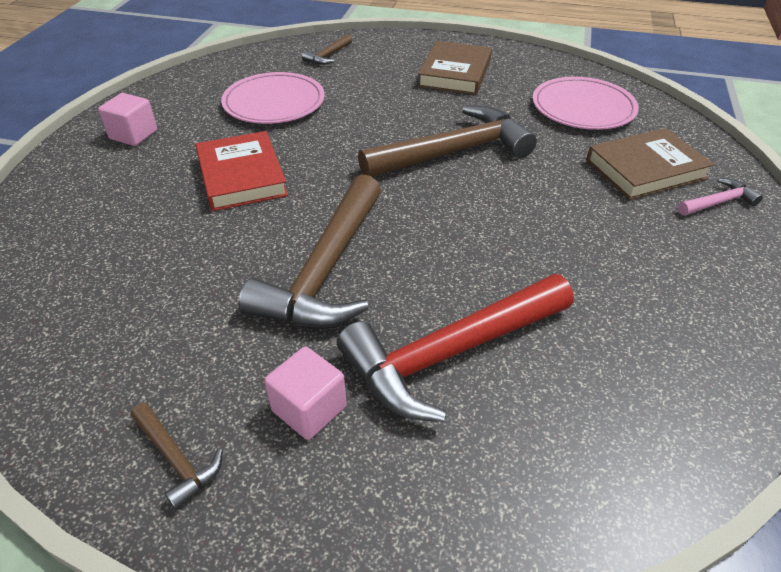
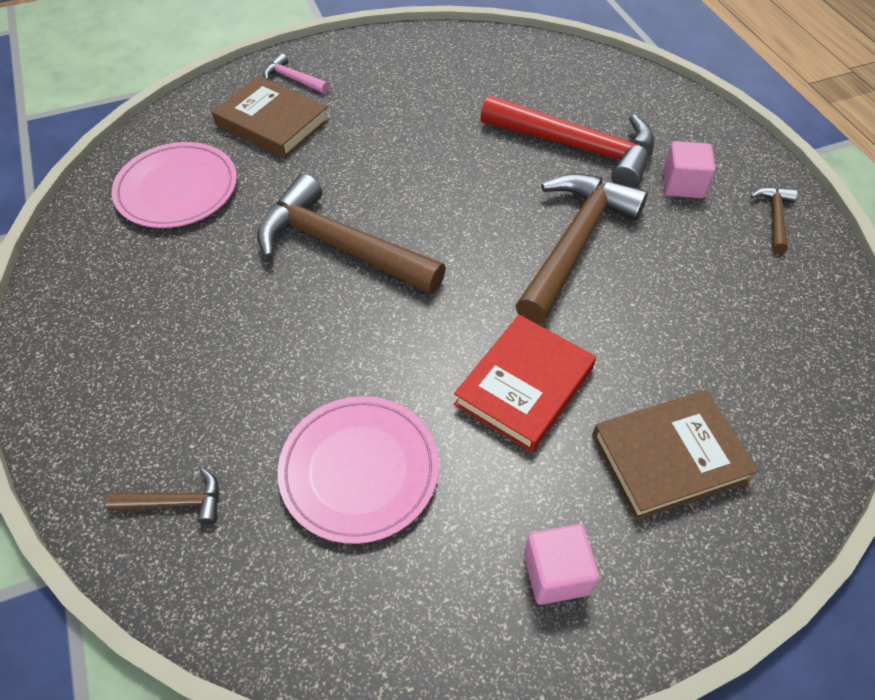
camera: 125 degrees left, 10 degrees up
(325, 269) = (575, 244): brown hammer -> brown hammer turned 45 degrees counterclockwise
(455, 73) = (151, 325): brown book -> brown book (669, 458)

